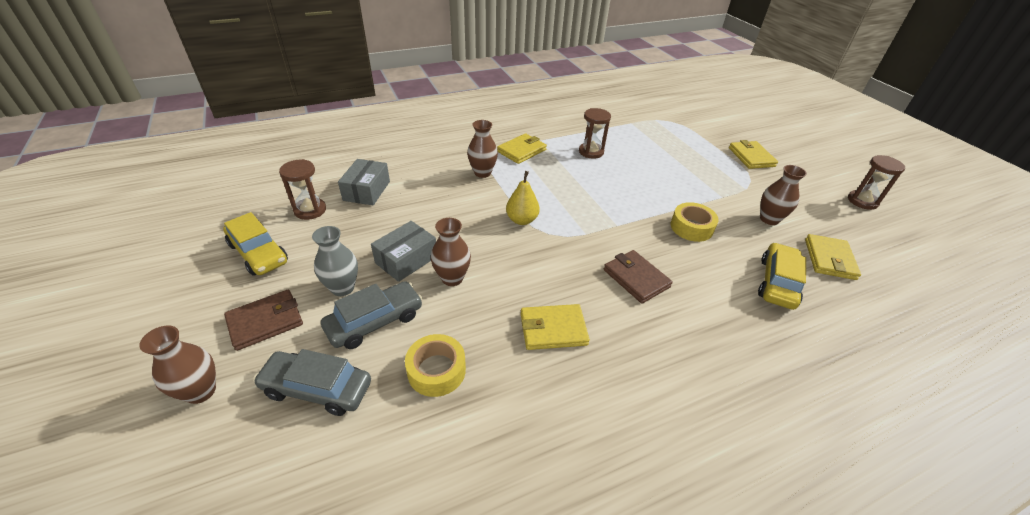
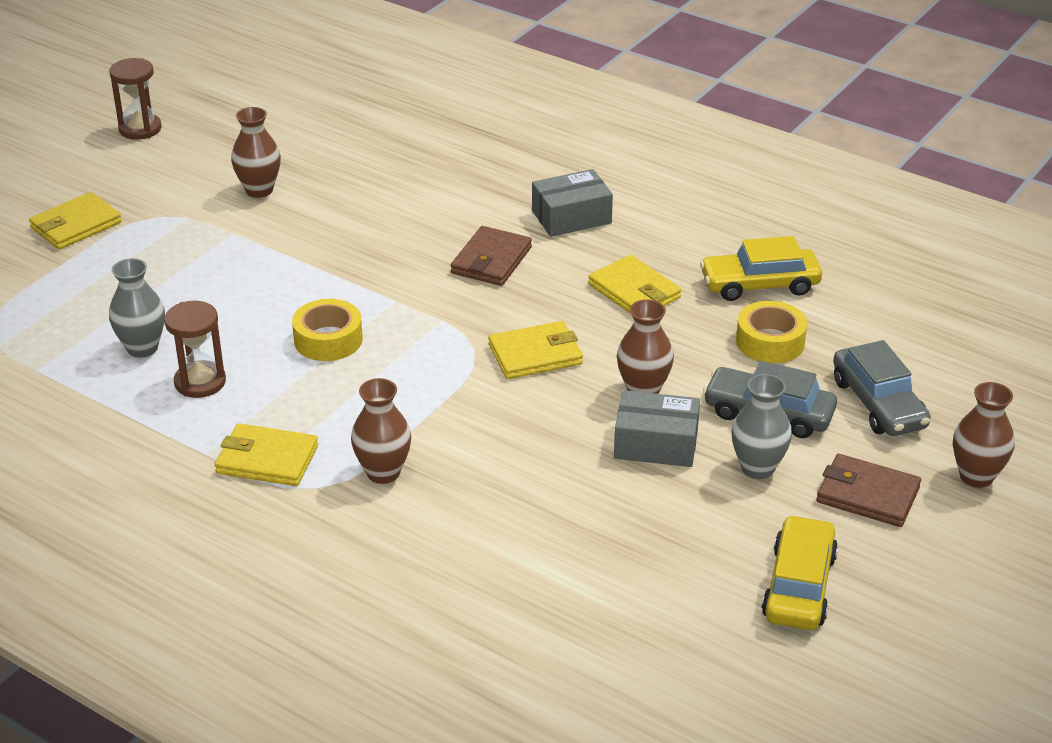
camera: 120 degrees left, 5 degrees down
(310, 210) = (670, 603): brown hourglass -> none
(366, 191) = (561, 573): grey box -> grey box (571, 217)
(522, 220) = (469, 382): yellow pear -> none
(629, 146) = (142, 348): none -> grey vase
(691, 227) = (340, 243): yellow tape -> yellow tape (328, 339)
(777, 283) = (396, 171): yellow car -> yellow car (759, 284)
(829, 259) = (312, 143): yellow wallet -> yellow wallet (535, 354)

